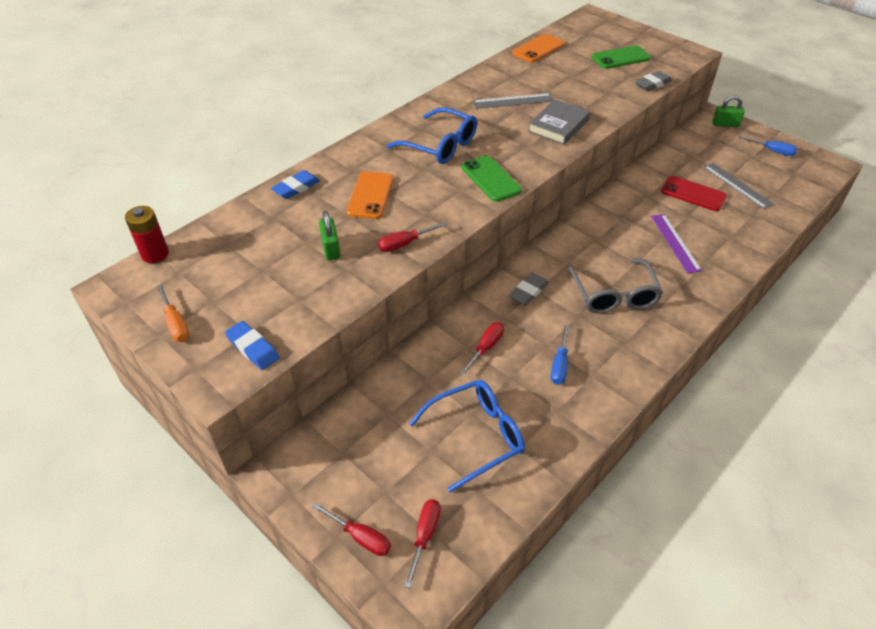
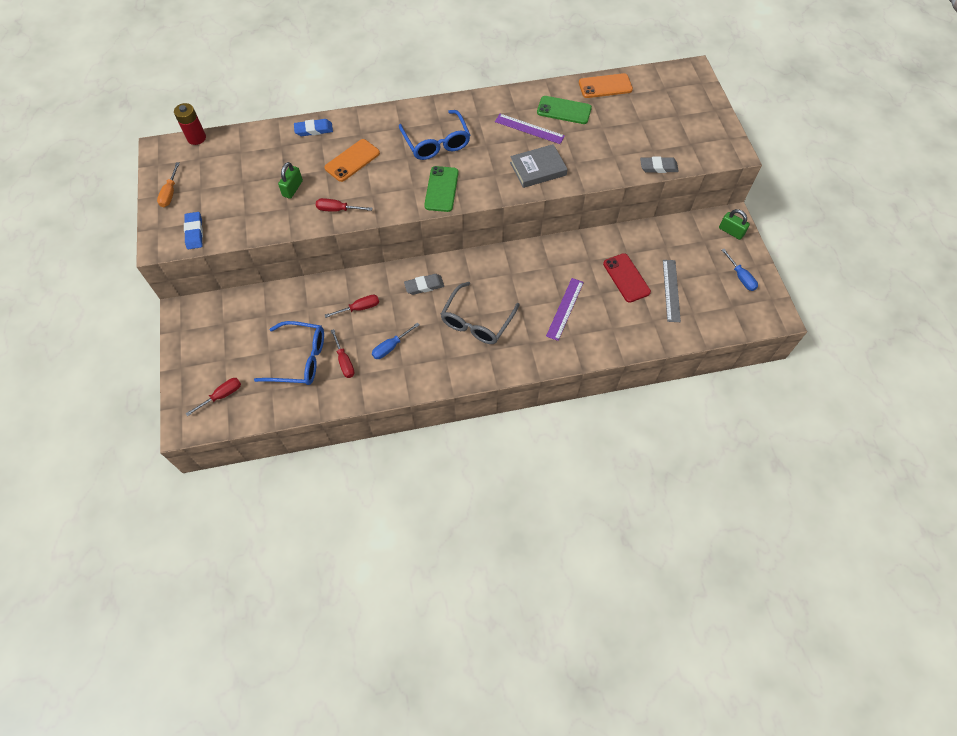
camera: 35 degrees right, 15 degrees up
(361, 537) = (192, 375): red screwdriver -> red screwdriver (344, 362)
(513, 101) = (529, 129): grey ruler -> purple ruler
(620, 58) = (663, 128): green phone -> green phone (564, 110)

